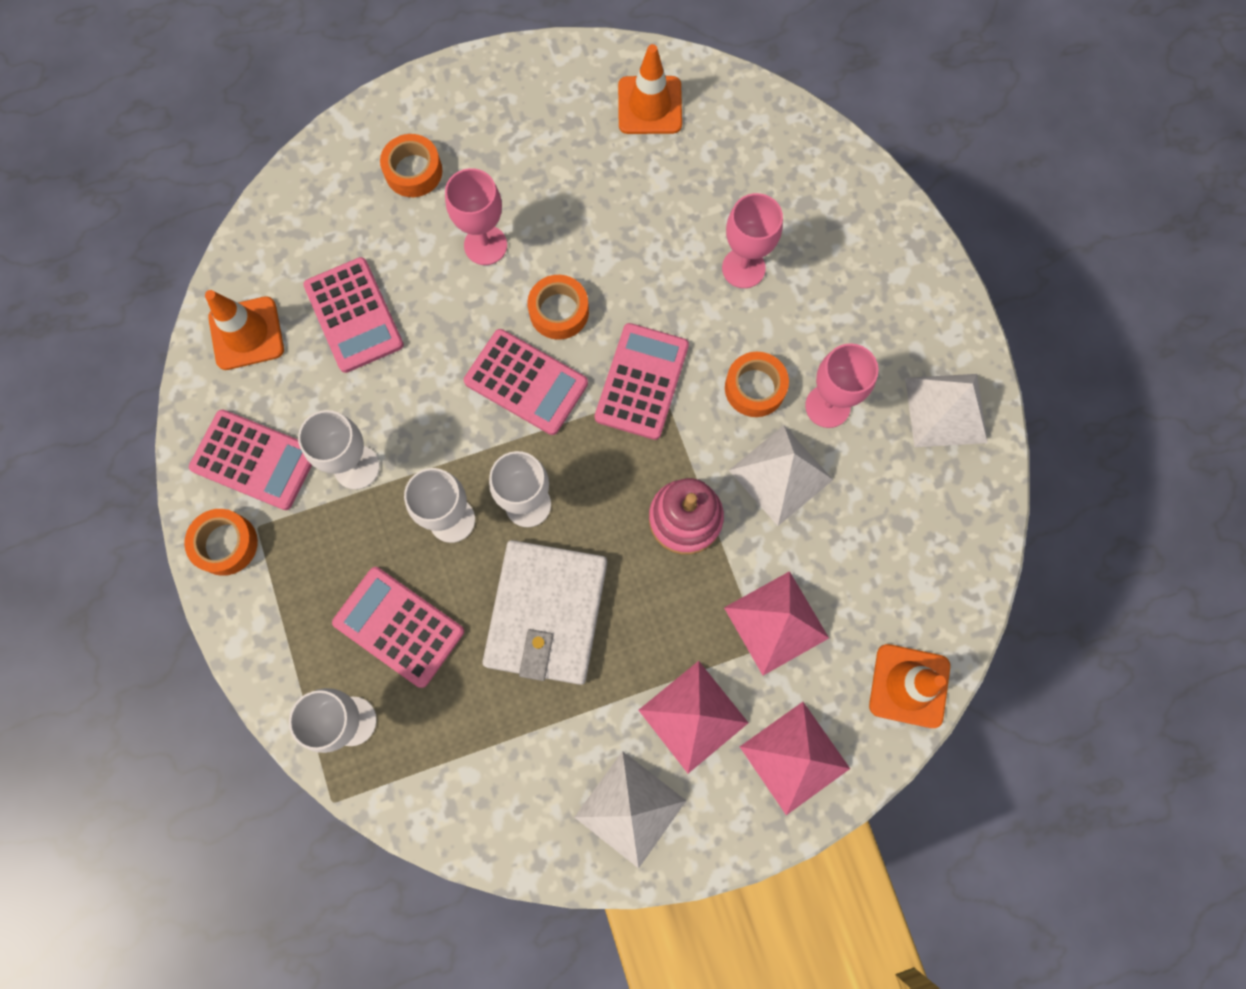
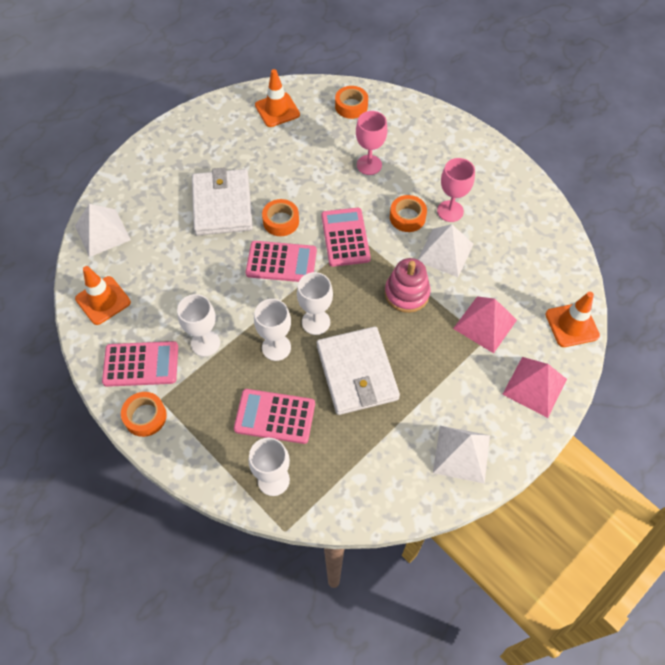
camera: 25 degrees left, 15 degrees down
(354, 315) = (163, 267): pink calculator -> none
(413, 171) = (162, 185): orange tape -> orange tape (351, 106)
(485, 245) = (222, 205): pink goblet -> white wallet
(693, 716) = (468, 390): pink pyramid -> none
(946, 410) = (510, 190): white pyramid -> white pyramid (102, 232)

